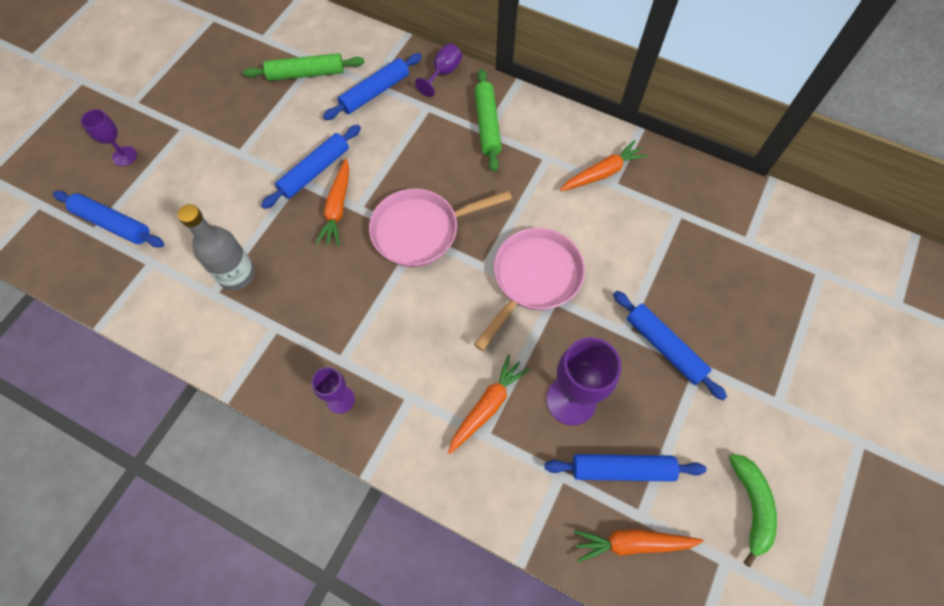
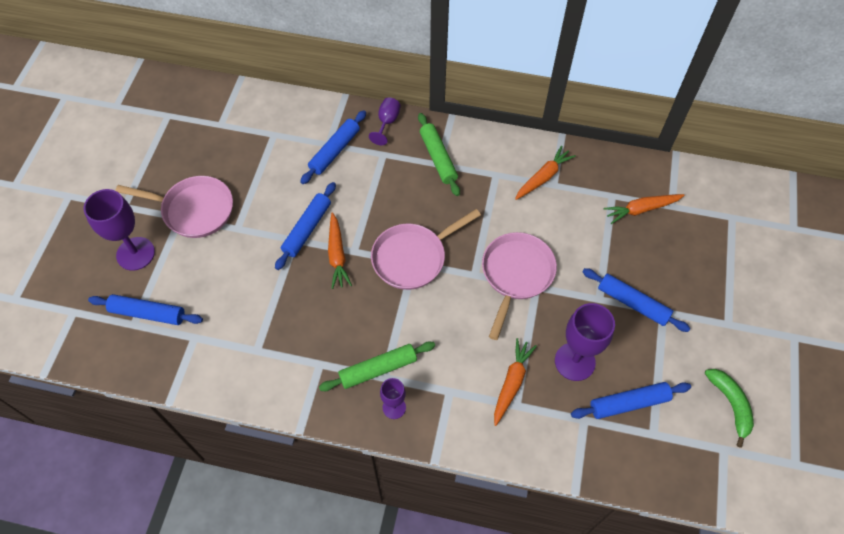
camera: 15 degrees left, 5 degrees down
(124, 156) = (135, 253): purple goblet -> purple goblet, size x1.78
(202, 123) = (194, 210): none -> pink pan
(237, 274) = (272, 329): grey bottle -> none
(306, 74) = (270, 148): green rolling pin -> green rolling pin (378, 369)
(632, 543) = (653, 455): orange carrot -> orange carrot (641, 209)

